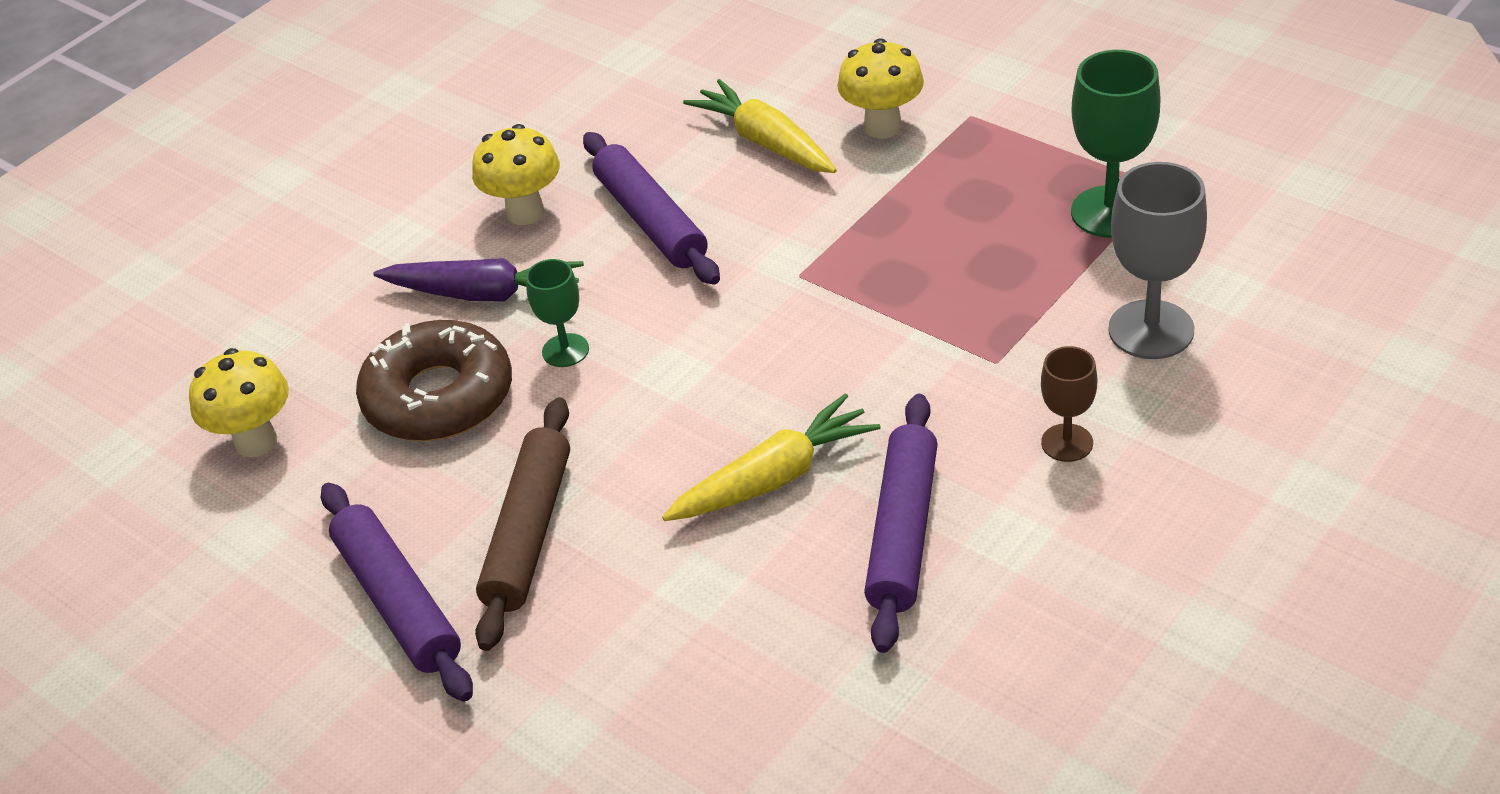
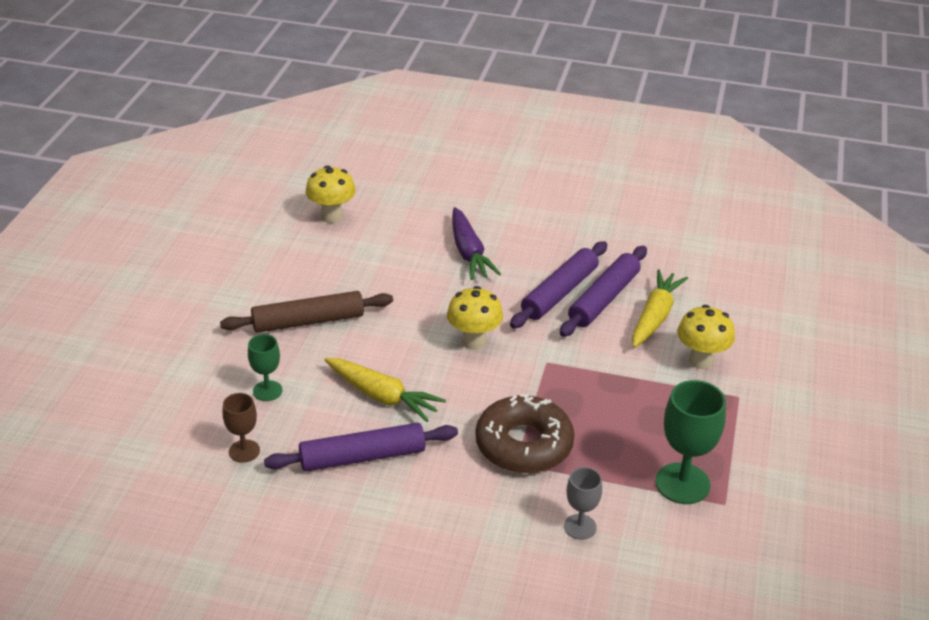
camera: 60 degrees right, 5 degrees down
(399, 602) = (249, 294): purple rolling pin -> purple rolling pin (604, 299)
(439, 397) = (387, 262): brown donut -> brown donut (524, 444)
(525, 212) = (539, 246): yellow mushroom -> yellow mushroom (474, 341)
(565, 350) = (441, 293): green goblet -> green goblet (267, 391)
(1067, 443) = (462, 509): brown goblet -> brown goblet (244, 451)
(1151, 330) = (580, 527): grey goblet -> grey goblet, size x0.58

